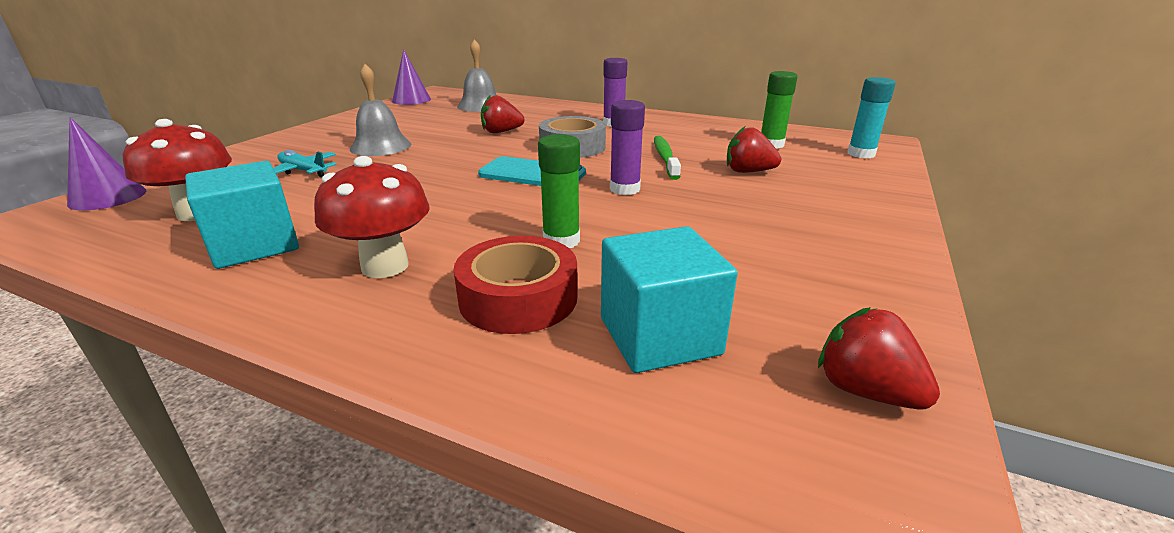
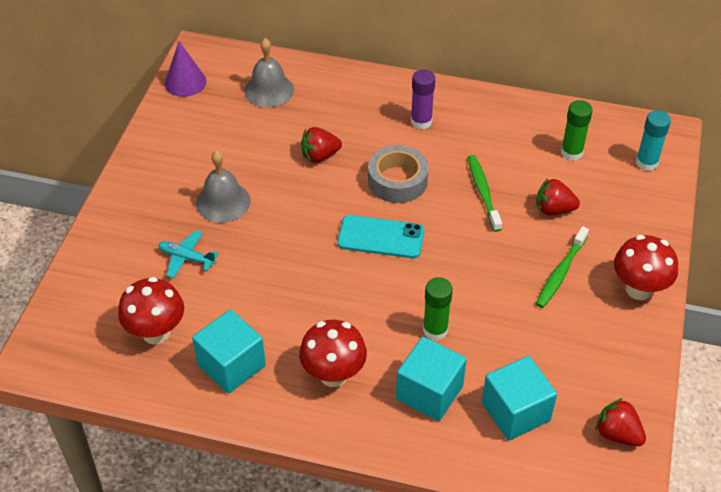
camera: 10 degrees left, 20 degrees up
(108, 197) = (62, 321): purple cone -> none
(518, 298) = (429, 392): red tape -> turquoise cube
(624, 189) = (461, 252): purple glue stick -> none
(754, 211) = (560, 272): none -> green toothbrush
(871, 231) = (639, 289): none -> red mushroom

